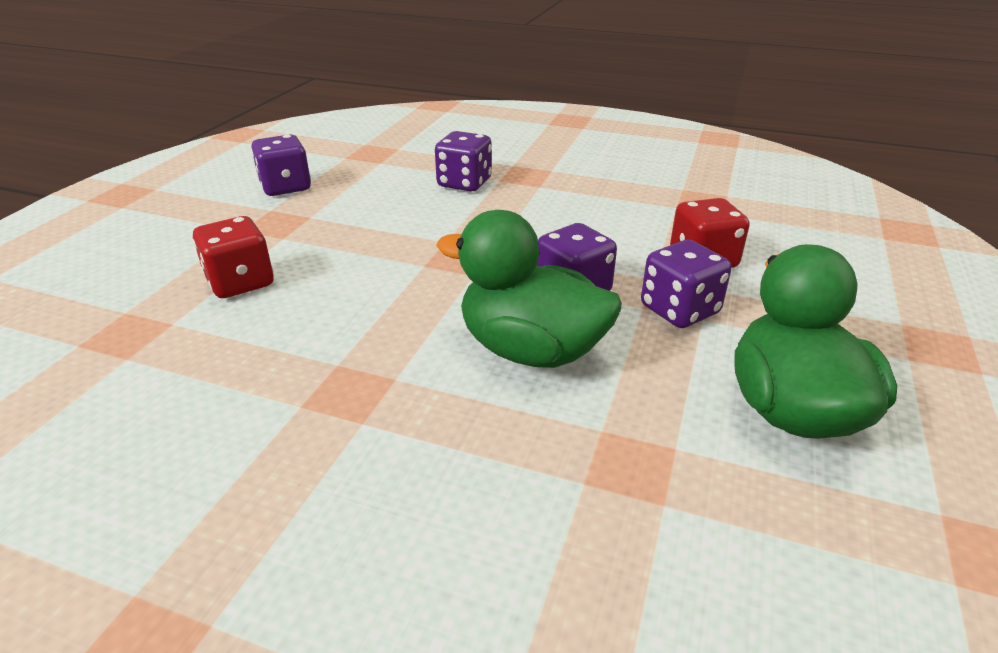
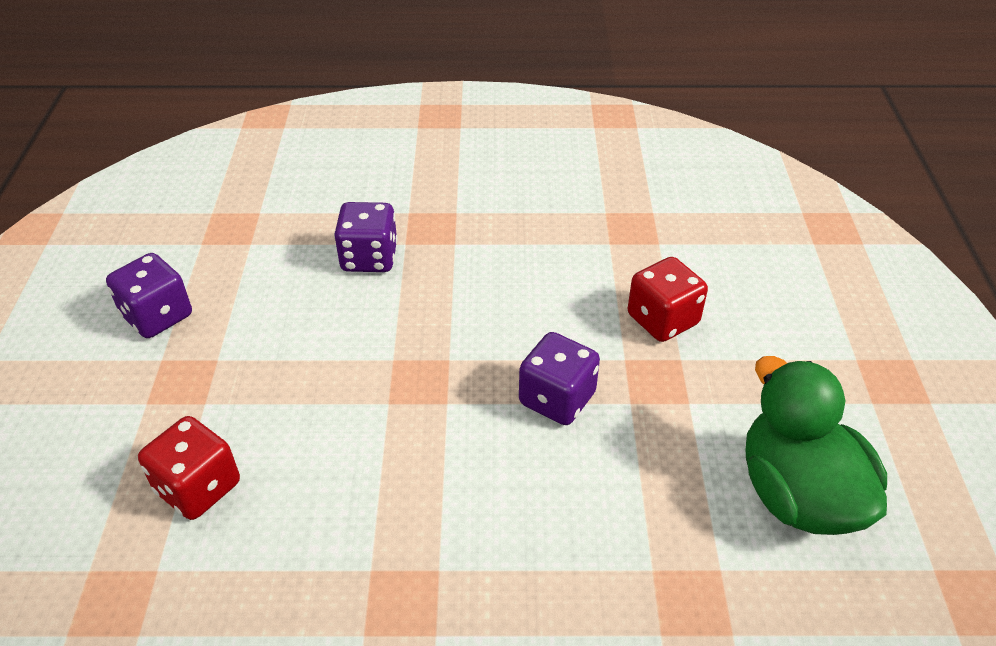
camera: 20 degrees left, 10 degrees up
(531, 350) = (551, 493): green duck -> none
(679, 310) = (665, 397): purple dice -> none

